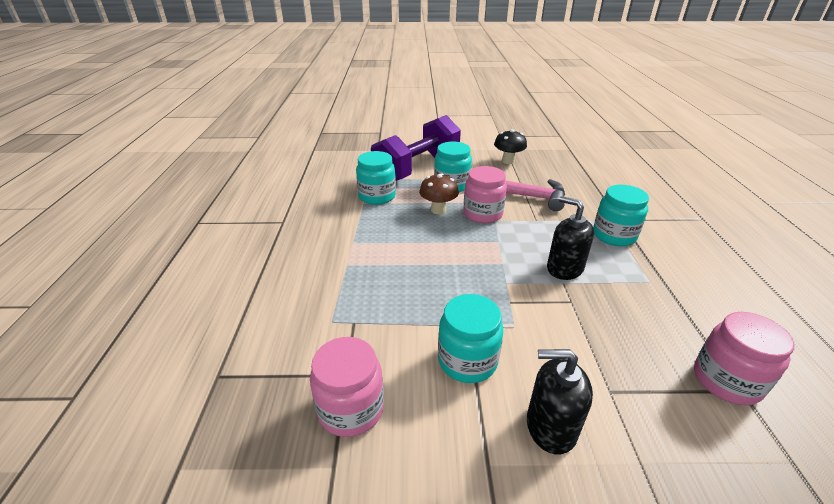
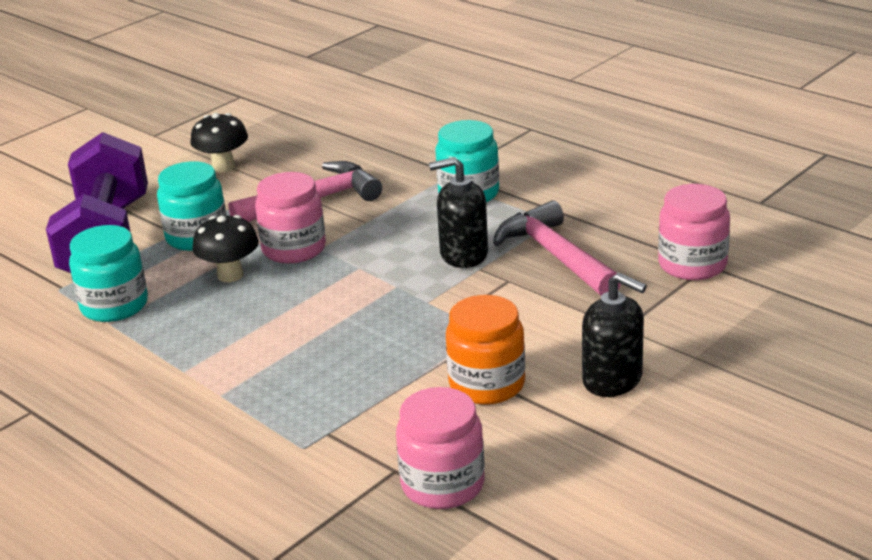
camera: 45 degrees left, 5 degrees down
(438, 210) = (230, 275): brown mushroom -> black mushroom
(467, 361) = (487, 384): turquoise jar -> orange jar
(550, 426) = (612, 379): black soap dispenser -> black soap dispenser turned 105 degrees counterclockwise
(622, 305) = (555, 255): none -> pink hammer

